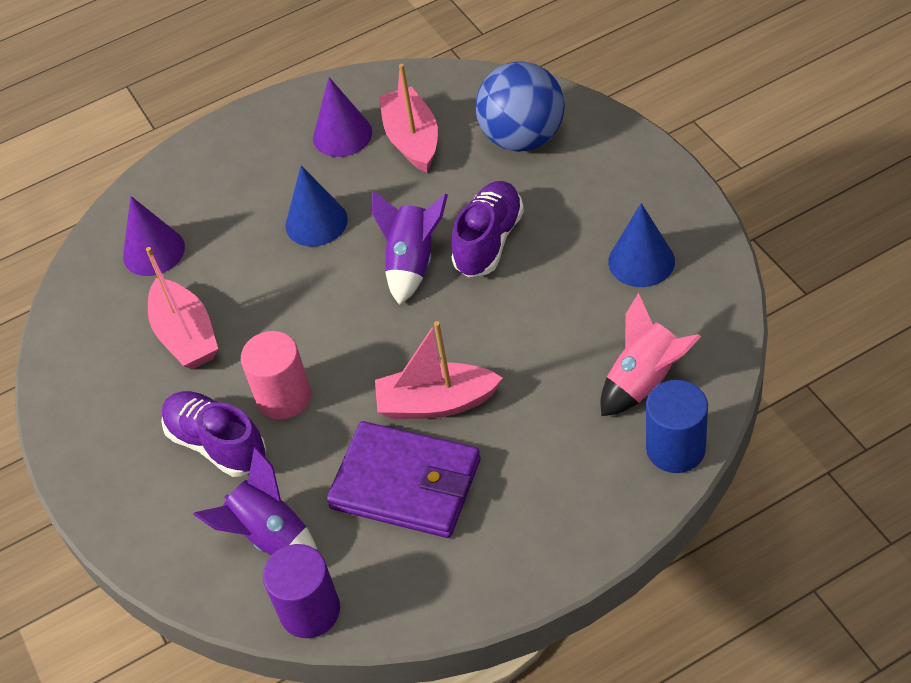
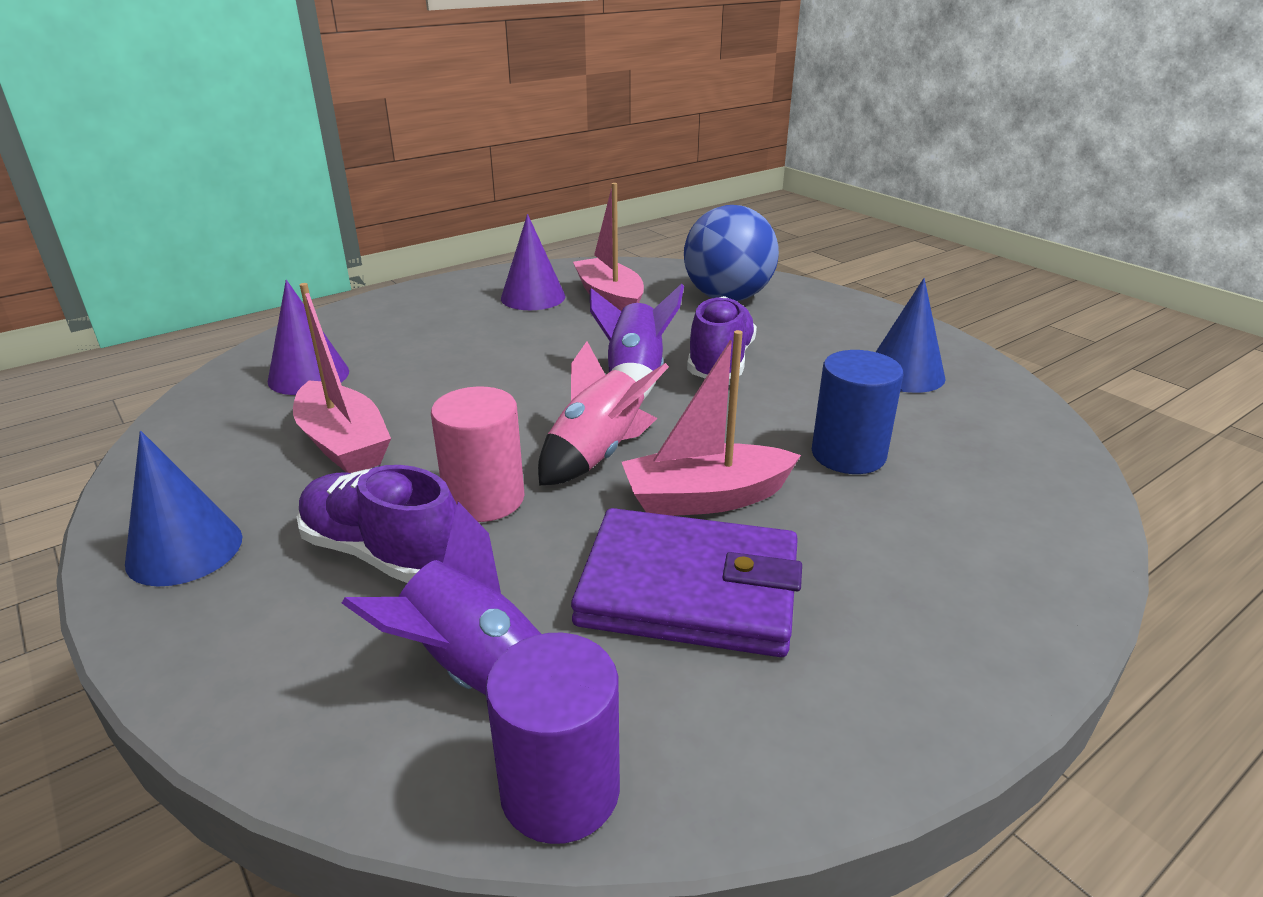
camera: 15 degrees left, 20 degrees down
(316, 222) = (512, 352): blue cone -> blue cone (184, 550)
(644, 380) = (975, 469): pink rocket -> pink rocket (597, 455)
(675, 449) = (1065, 534): blue cylinder -> blue cylinder (848, 455)

